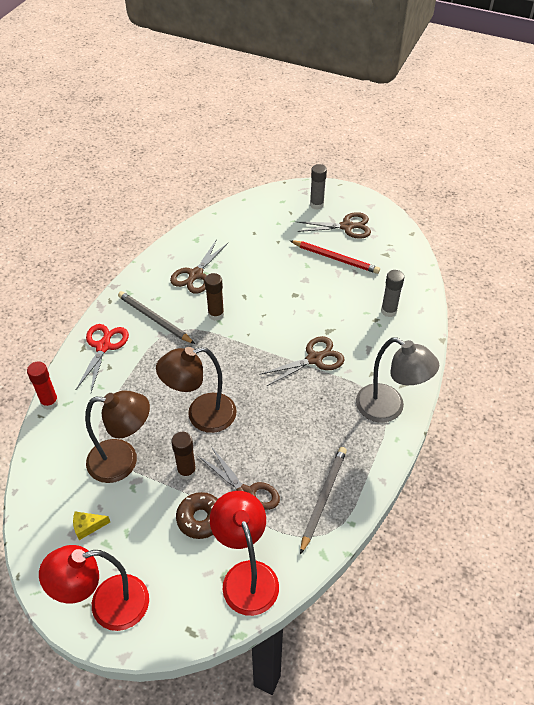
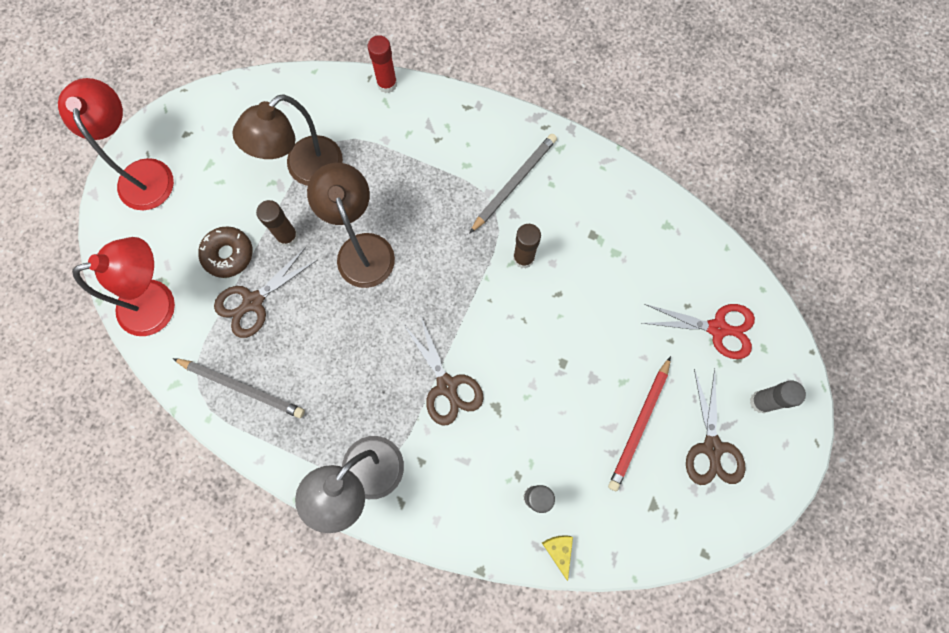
camera: 90 degrees right, 25 degrees up
(88, 526) = (229, 144): yellow cheese -> yellow cheese (559, 551)
(103, 346) = (468, 129): red scissors -> red scissors (717, 328)
(123, 461) = (305, 169): brown lamp -> brown lamp turned 45 degrees clockwise
(196, 274) = (596, 228): brown scissors -> none

